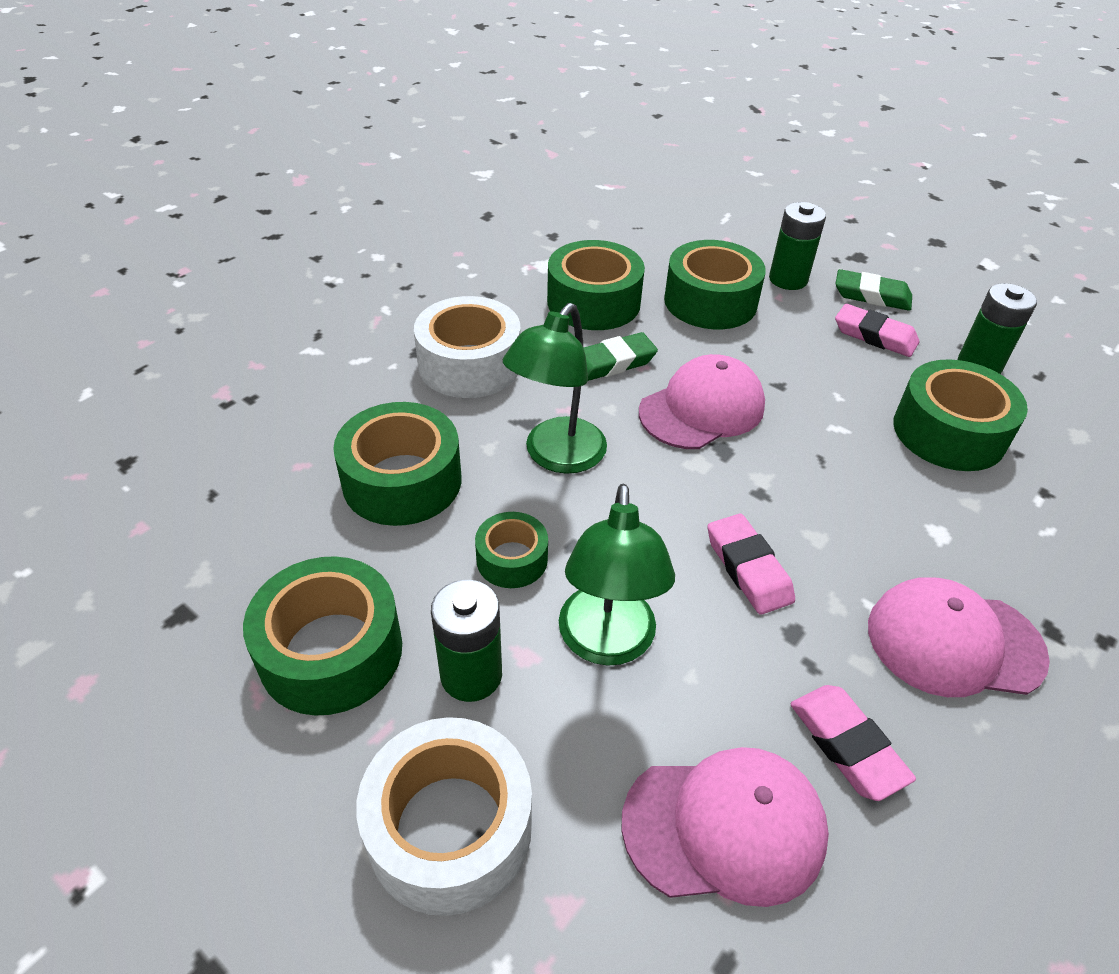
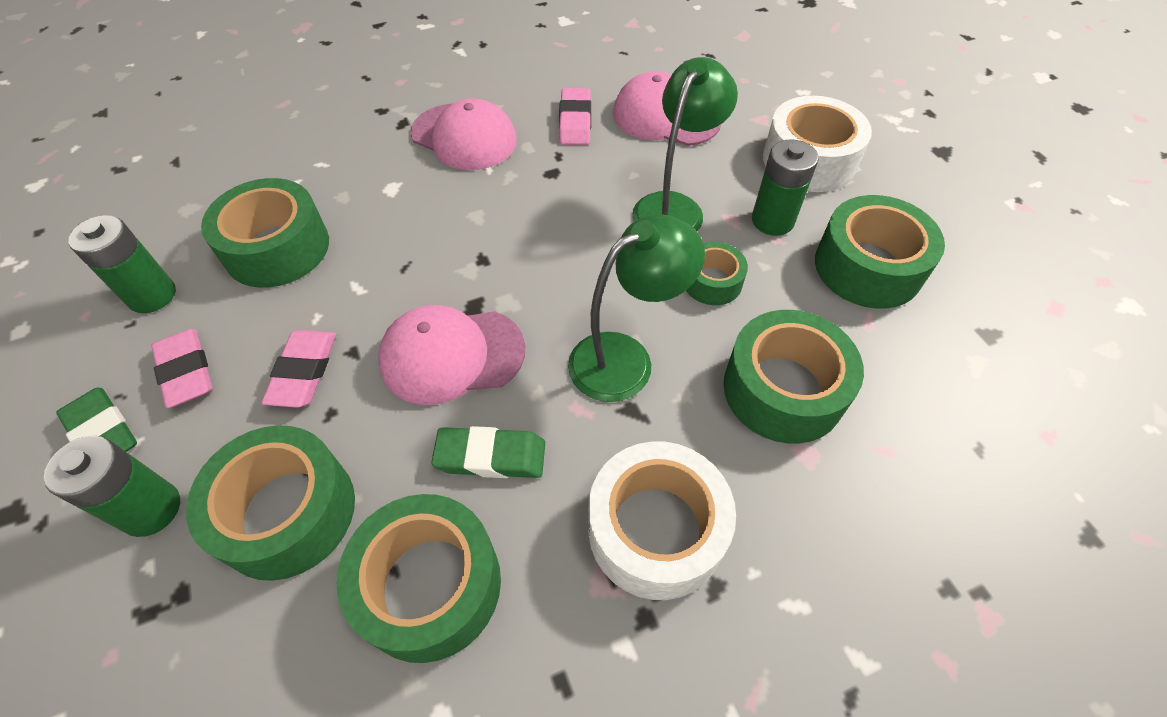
camera: 150 degrees left, 10 degrees up
(748, 568) = (544, 214): pink eraser -> pink eraser (304, 371)

